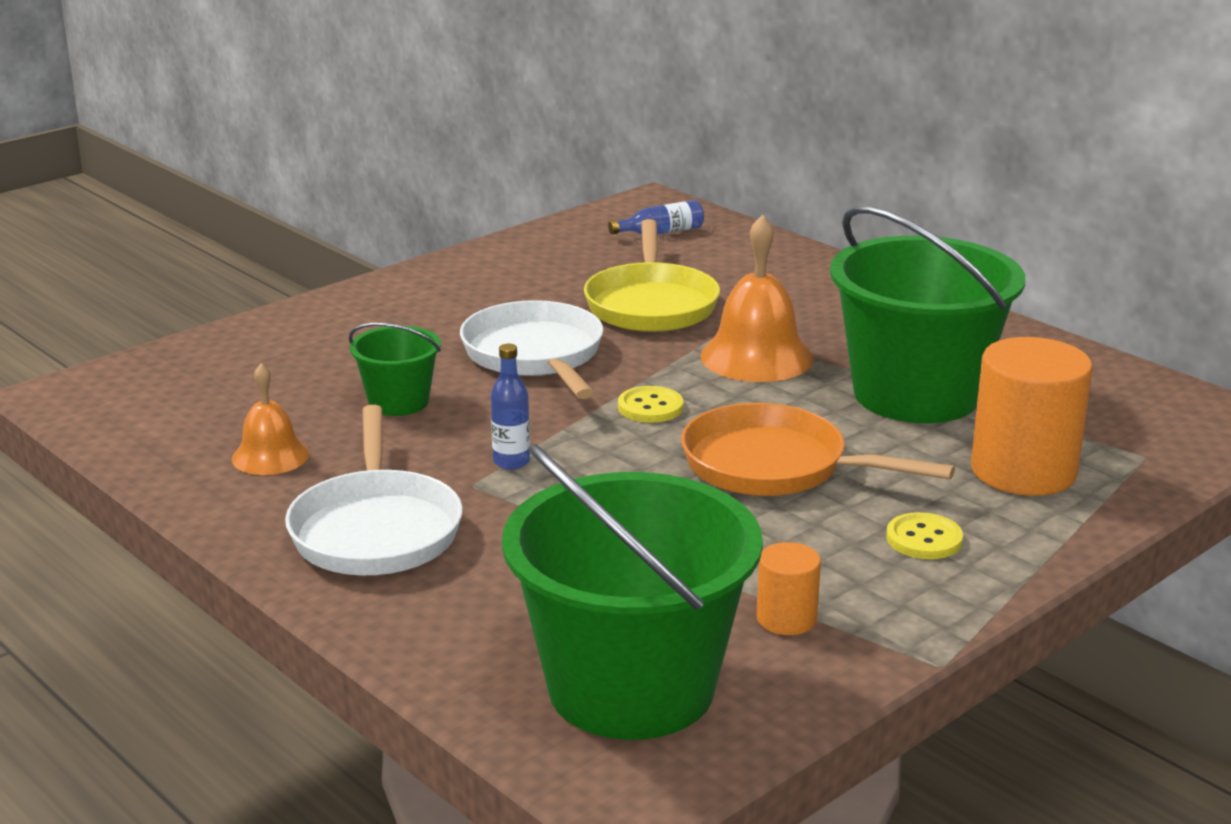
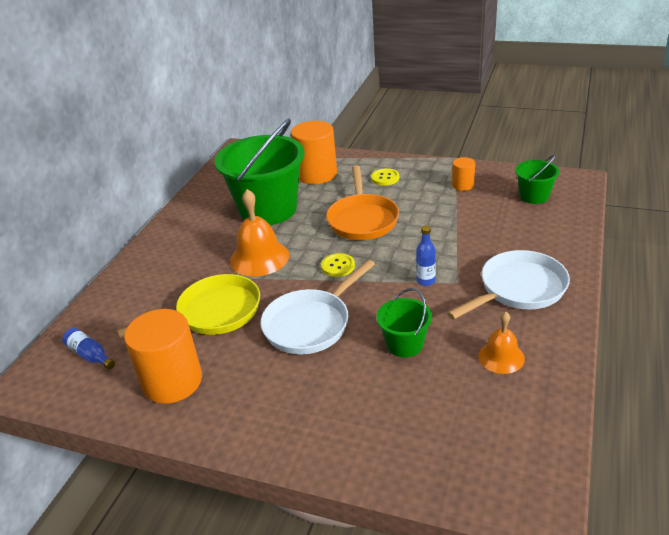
camera: 115 degrees left, 10 degrees up
(545, 264) = (172, 381): none -> orange cylinder
(631, 688) = (534, 196): green bucket -> green bucket, size x0.47

